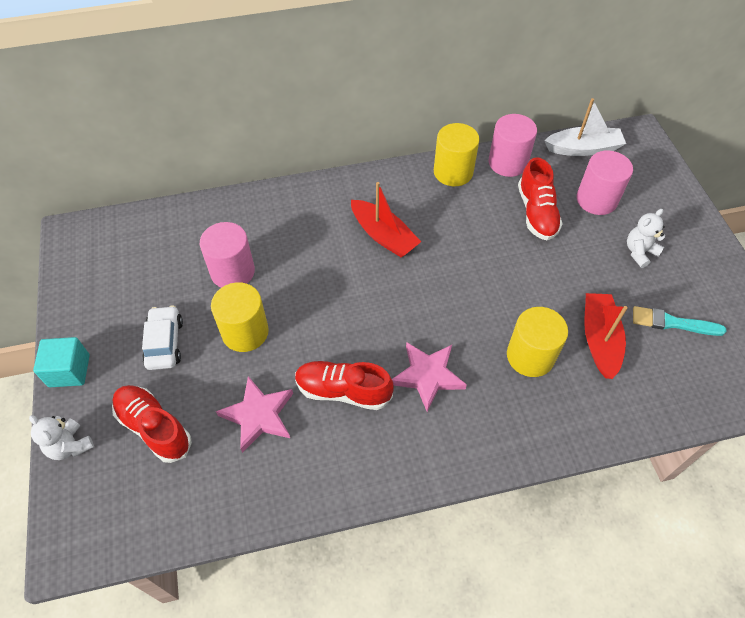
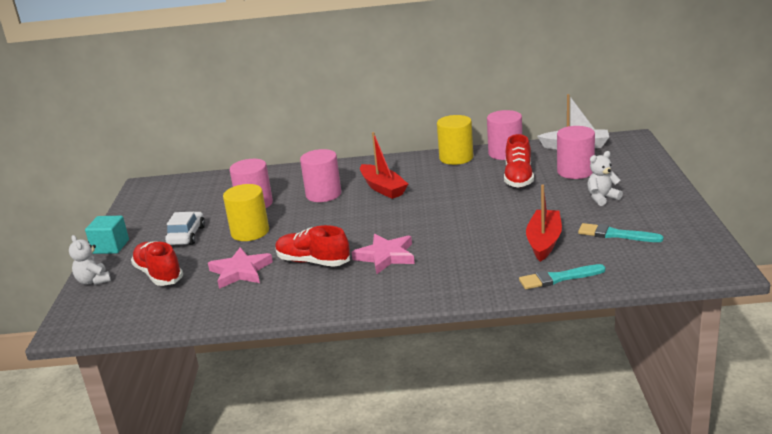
camera: 15 degrees right, 30 degrees down
(314, 249) = (323, 194): none -> pink cylinder
(530, 356) = (478, 249): yellow cylinder -> none
(634, 409) = (558, 278): none -> turquoise brush

